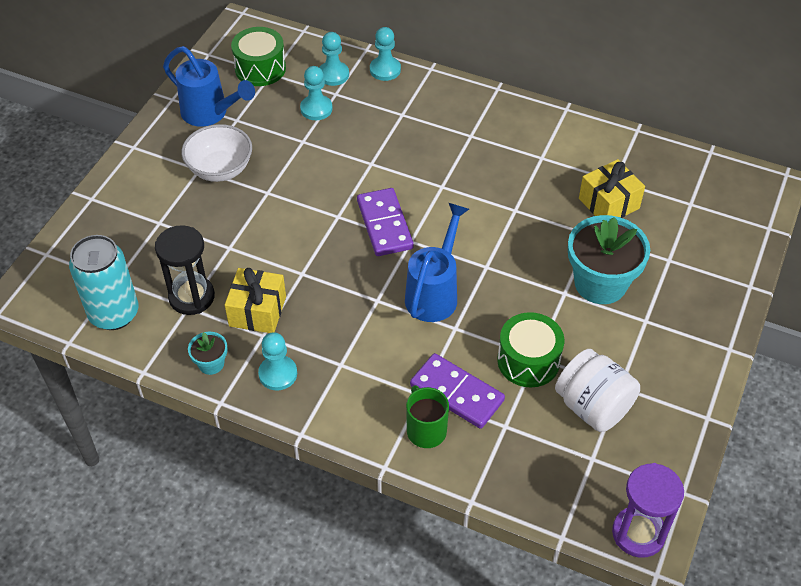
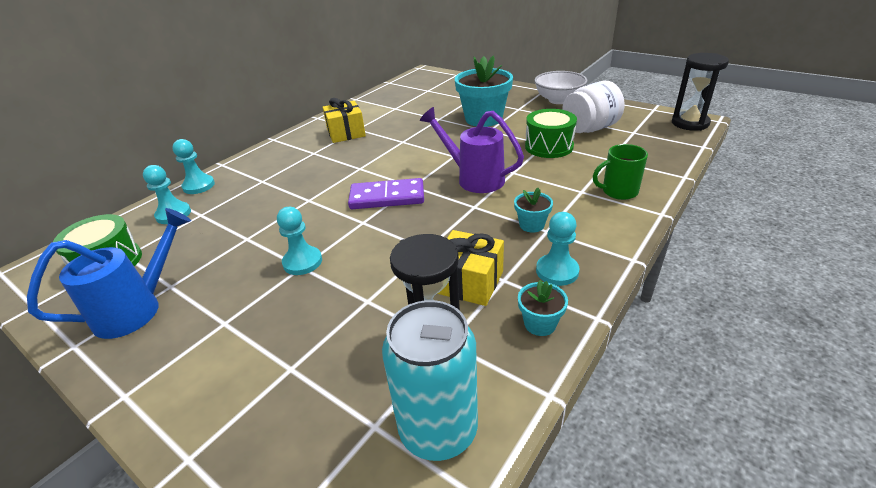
camera: 75 degrees left, 15 degrees down
(220, 169) = (238, 303): white bowl -> white bowl (558, 100)
(316, 109) = (209, 227): turquoise pawn -> turquoise pawn (302, 262)
(349, 351) = (531, 225): none -> turquoise flower pot
(434, 293) = (474, 178): blue watering can -> purple watering can
(456, 393) = (579, 176): purple domino -> none
(609, 203) = (414, 111): yellow gift -> yellow gift (346, 133)
(638, 533) = (690, 123): purple hourglass -> black hourglass

